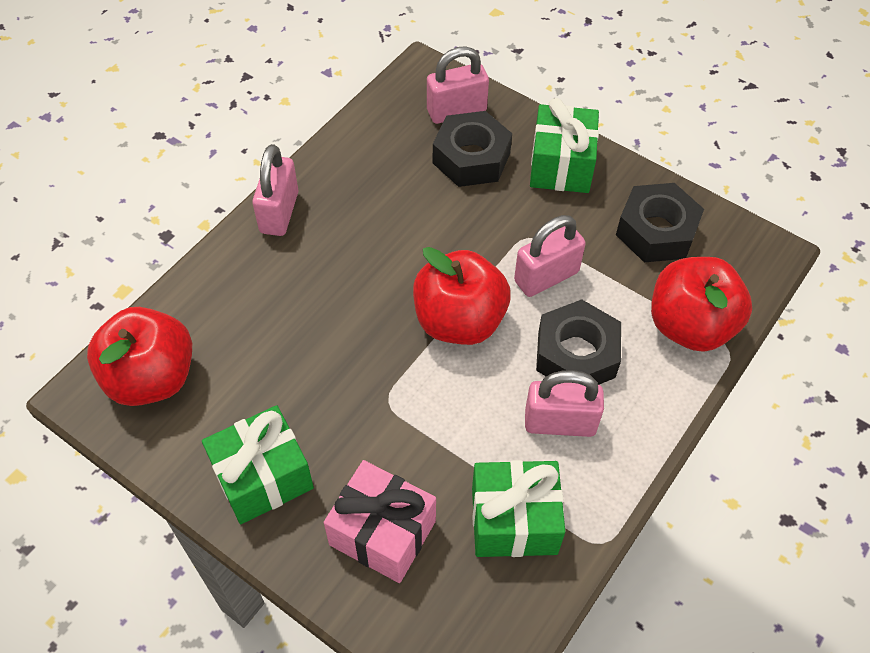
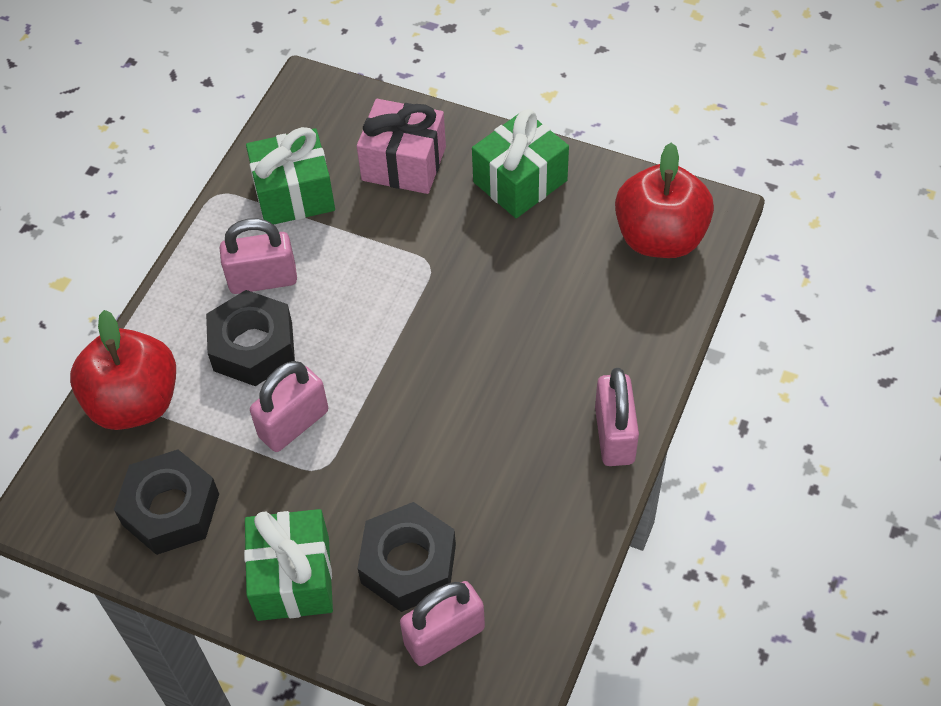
camera: 170 degrees right, 0 degrees up
(459, 321) = (378, 355): red apple -> none

